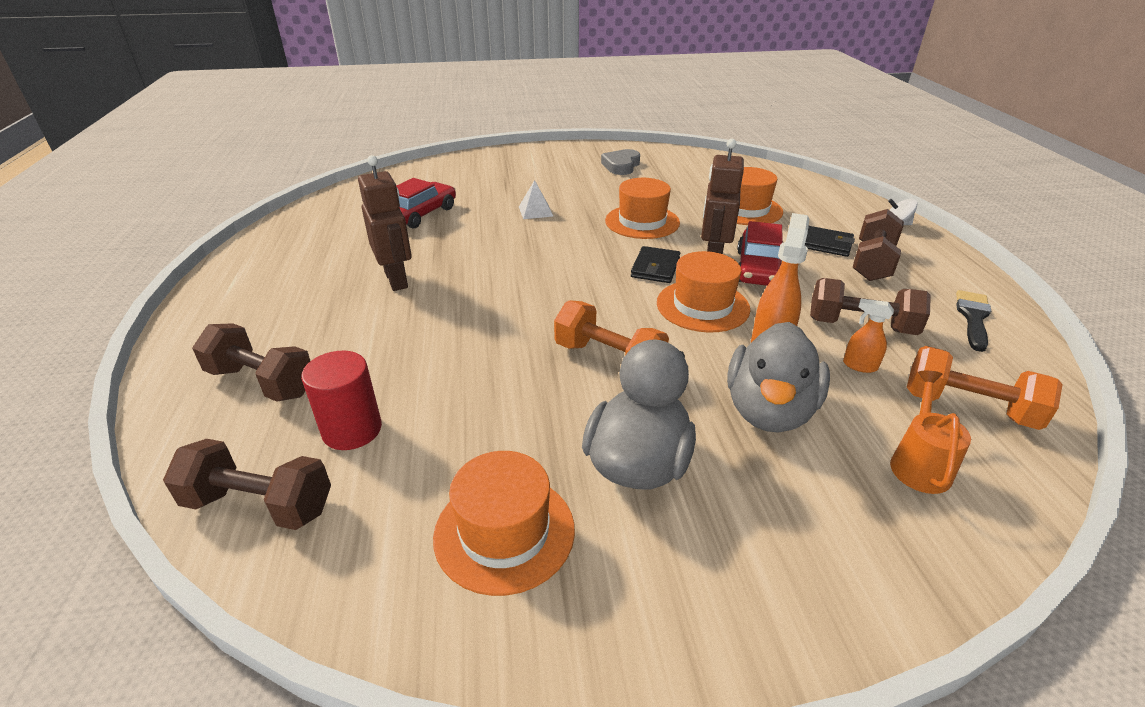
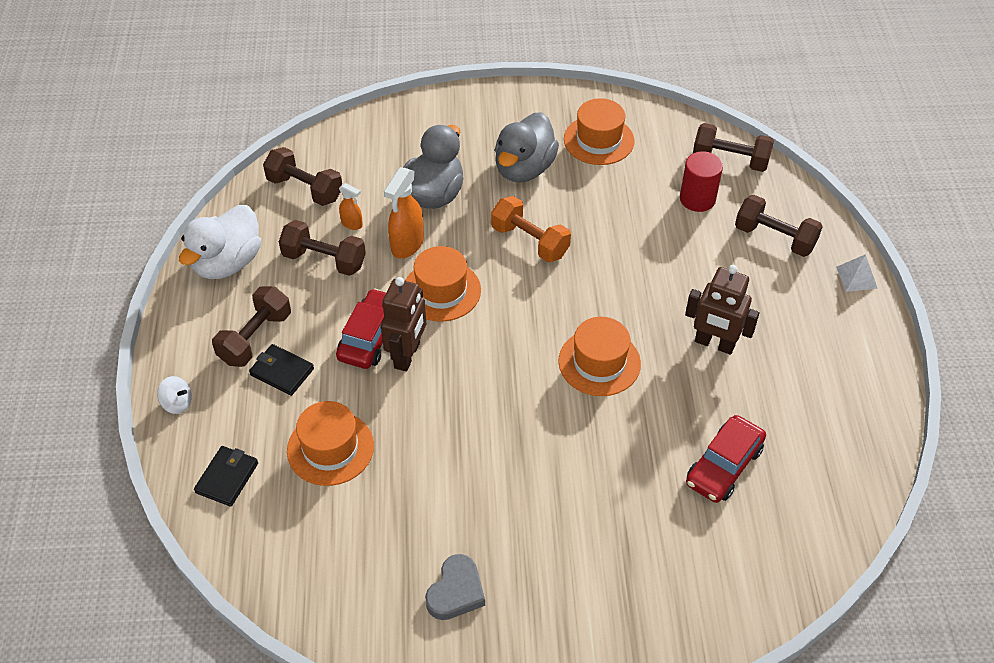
camera: 175 degrees left, 15 degrees up
(396, 280) = (714, 344): brown robot -> brown robot turned 45 degrees counterclockwise
(535, 211) = (585, 463): white pyramid -> white pyramid (856, 277)
(642, 222) = (461, 429): orange hat -> orange hat (599, 362)
(655, 268) = (468, 345): black wallet -> black wallet (227, 478)
(919, 463) = (365, 158): orange watering can -> none
(968, 407) = (305, 189): orange dumbbell -> brown dumbbell
(973, 317) = (228, 263): black brush -> white duck

